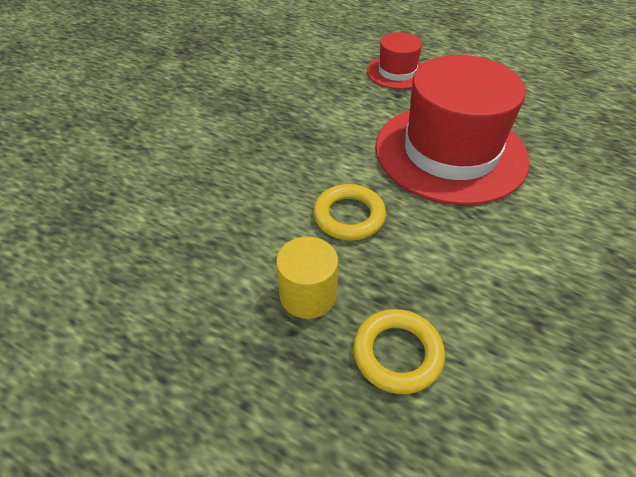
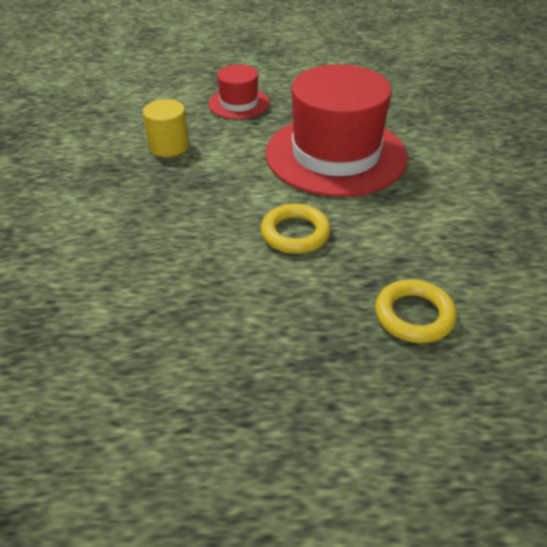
camera: 30 degrees left, 5 degrees down
(308, 295) = (312, 305): yellow cylinder -> yellow cylinder (169, 146)

